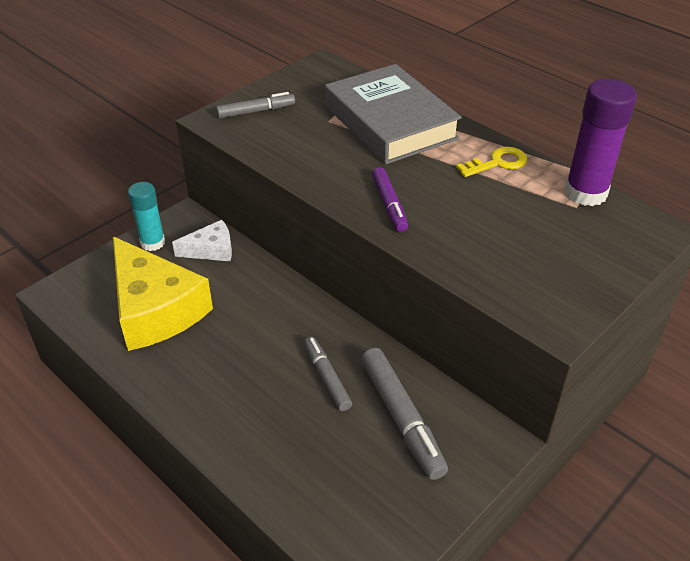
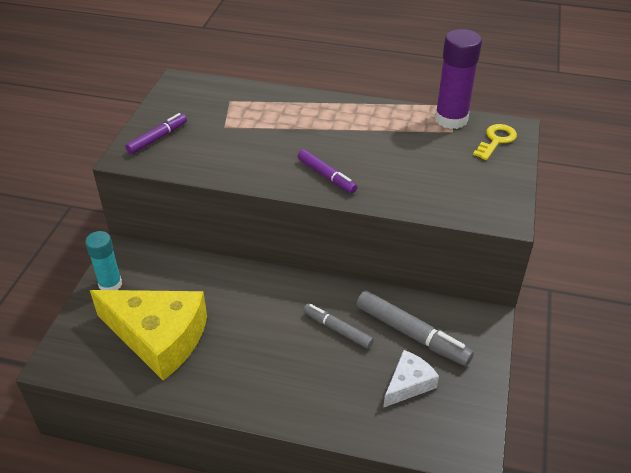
camera: 30 degrees left, 0 degrees up
(211, 250) = (167, 270): white cheese -> white cheese (408, 384)
(256, 111) = (157, 138): grey marker -> purple marker
(390, 122) = (273, 112): grey book -> none
(497, 163) = (376, 118): yellow key -> yellow key (496, 140)

